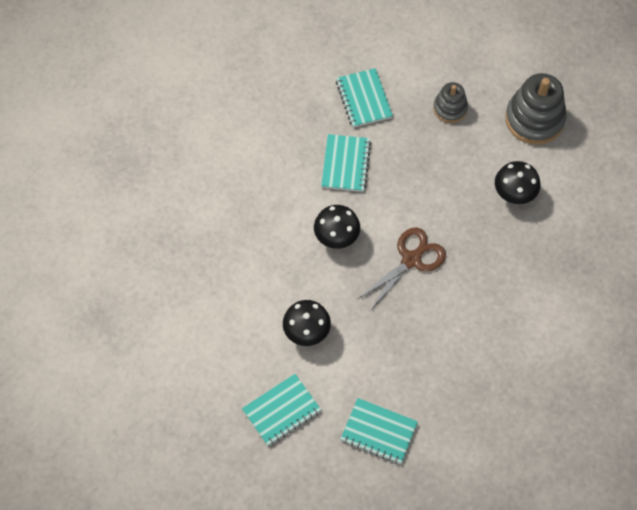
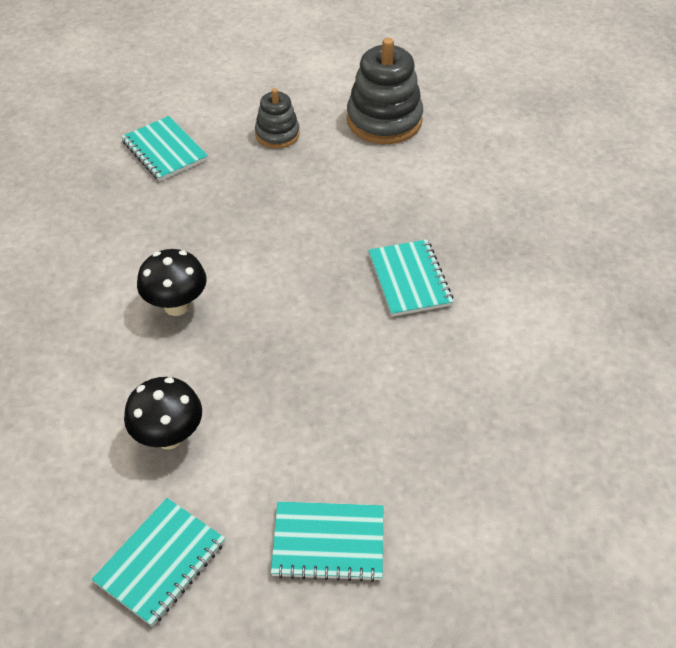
camera: 20 degrees left, 15 degrees down
(345, 164) = (162, 221): turquoise notebook -> turquoise notebook (409, 280)
(411, 259) = (291, 302): brown scissors -> none
(514, 195) = (394, 198): black mushroom -> none

